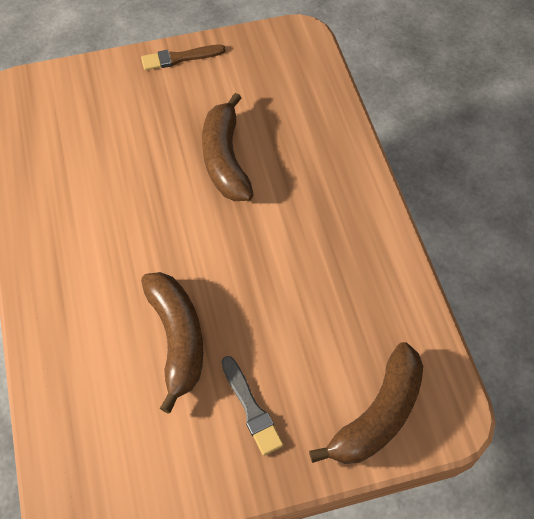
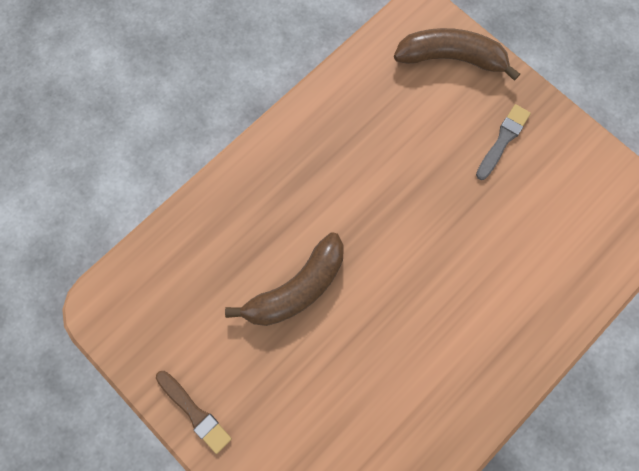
camera: 120 degrees left, 15 degrees up
(177, 339) = (488, 222): brown banana -> none

